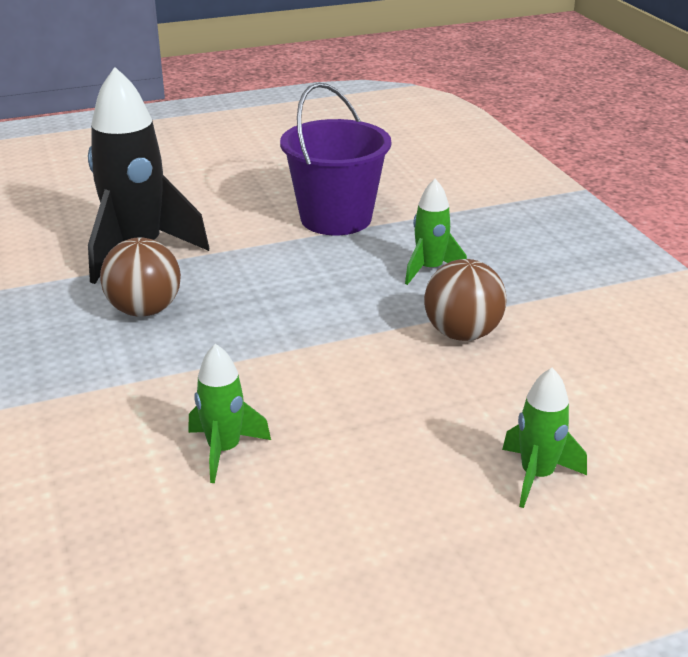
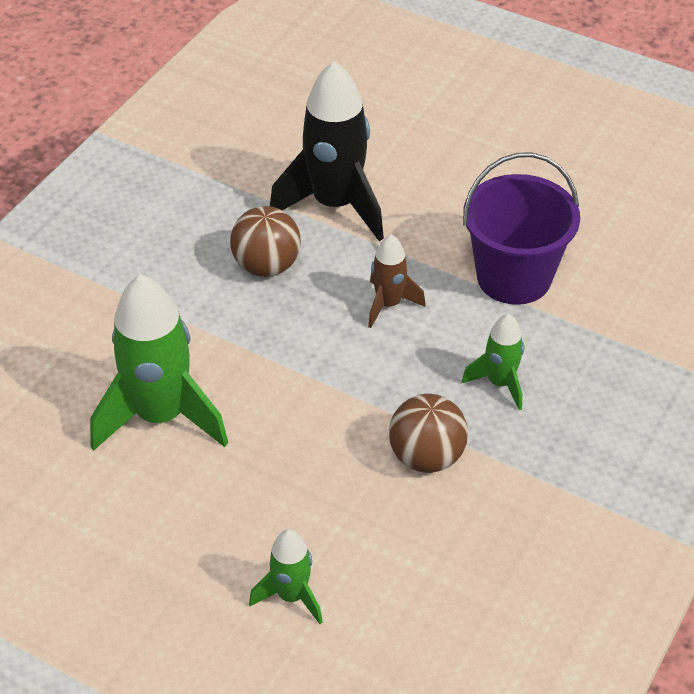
camera: 50 degrees right, 15 degrees up
(224, 450) = (161, 416): green rocket -> green rocket, size x1.95
(280, 277) = (388, 304): none -> brown rocket

